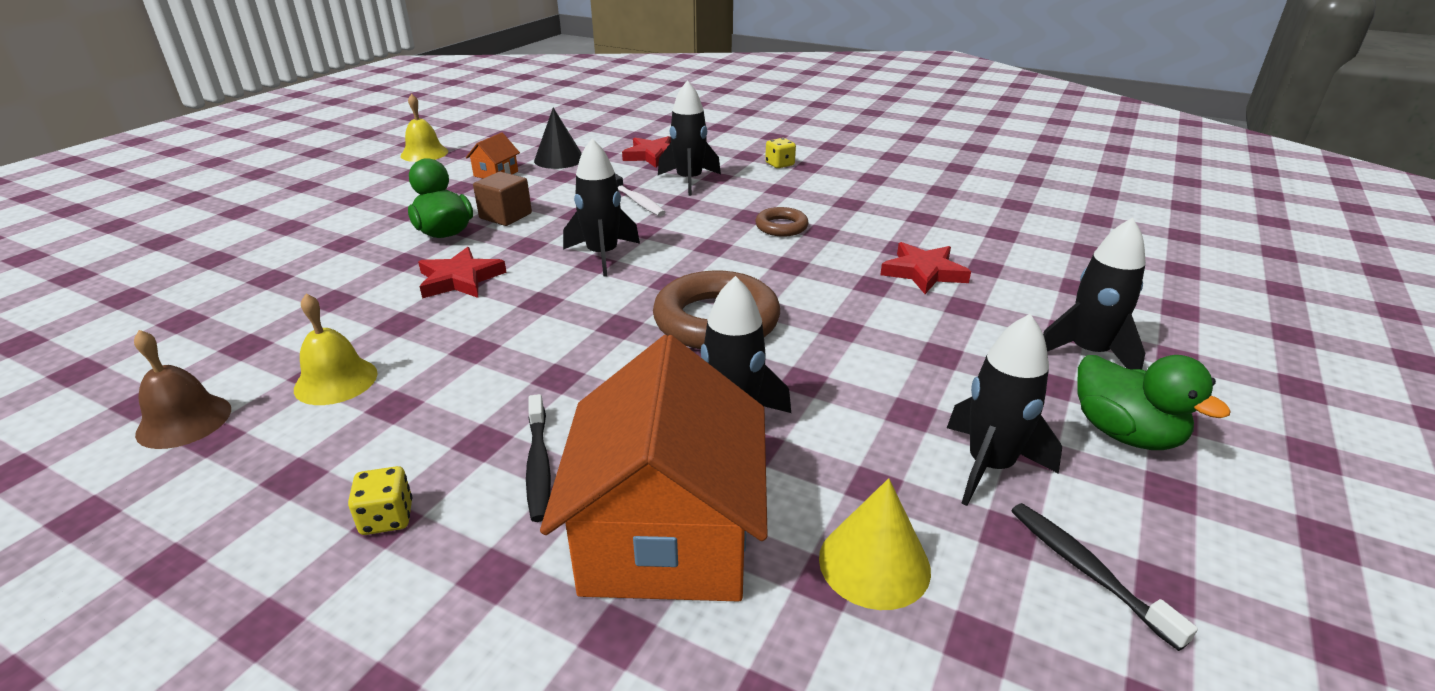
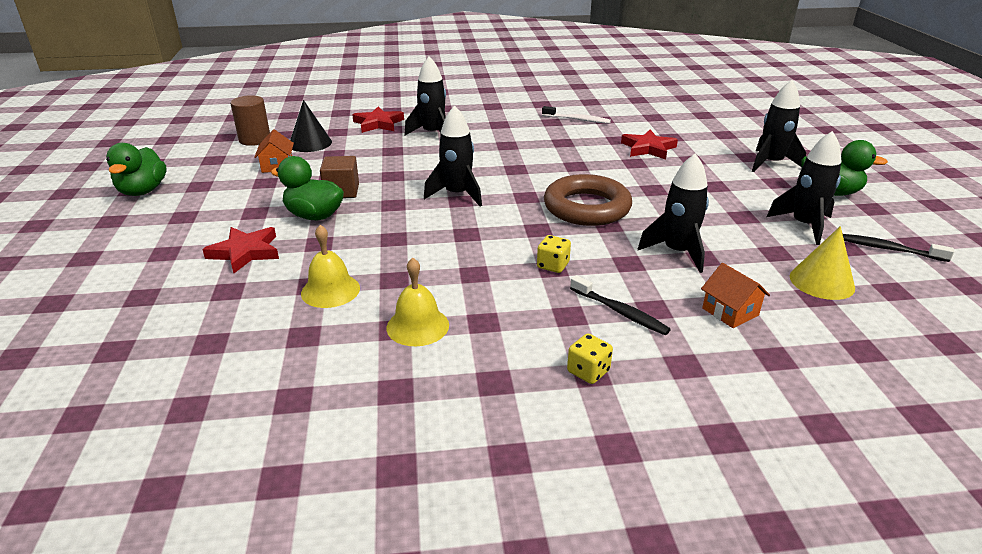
camera: 35 degrees left, 0 degrees up
(184, 421) = (354, 392): brown bell -> none
(364, 166) = (143, 191): none -> green duck
(424, 153) = (181, 167): yellow bell -> yellow bell (330, 290)
(460, 279) = (386, 240): red star -> red star (245, 252)
(520, 143) = (255, 140): none -> brown cylinder
(637, 201) = (419, 156): white toothbrush -> white toothbrush (577, 120)
(666, 536) = (730, 312): orange house -> orange house, size x0.42
(779, 164) = (473, 109): yellow dice -> yellow dice (553, 265)
(781, 227) = (536, 146): brown ring -> none

